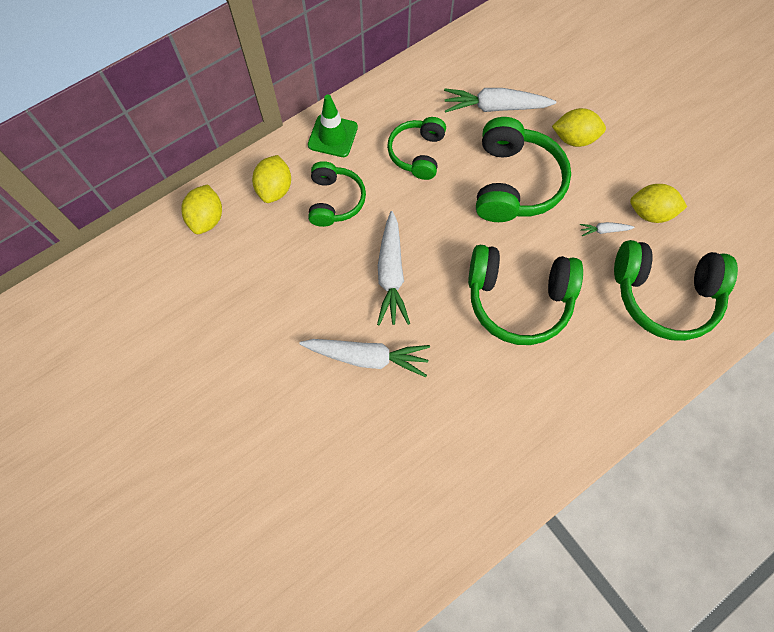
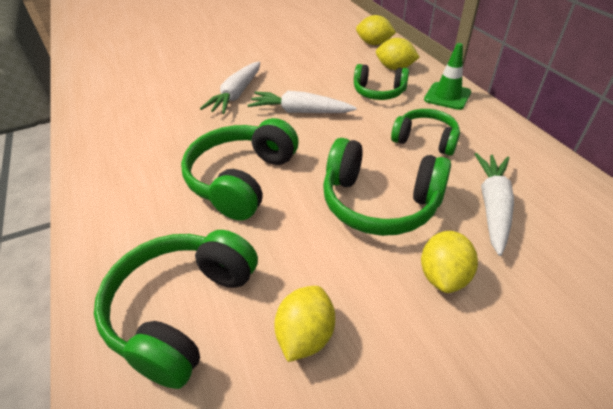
camera: 105 degrees right, 25 degrees down
(604, 230) = (294, 271): white carrot -> none

